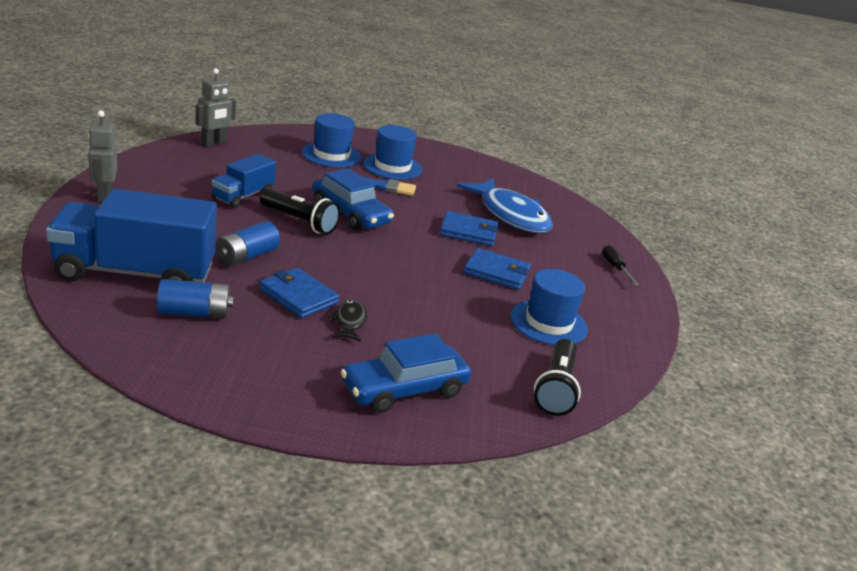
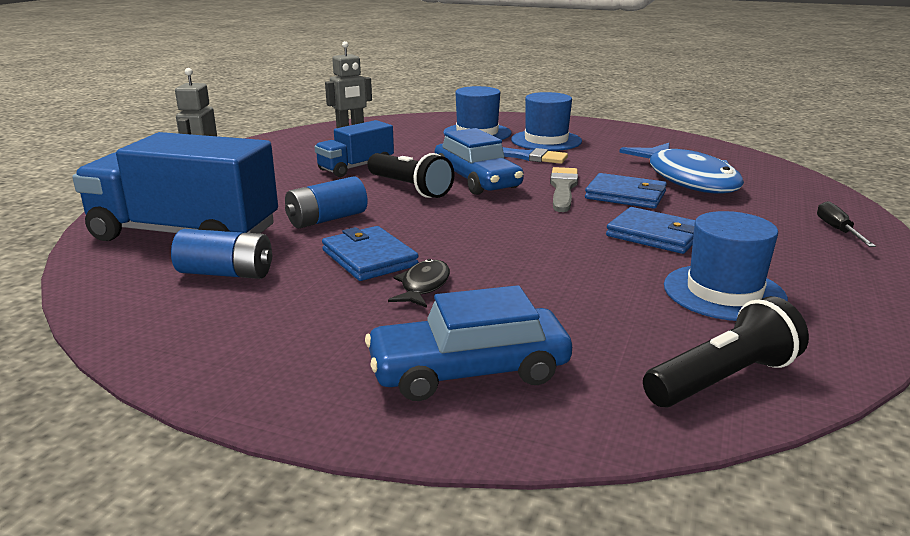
camera: 20 degrees right, 5 degrees down
(420, 224) = (563, 188): none -> grey brush
(555, 389) = (723, 379): black flashlight -> black flashlight turned 150 degrees counterclockwise

